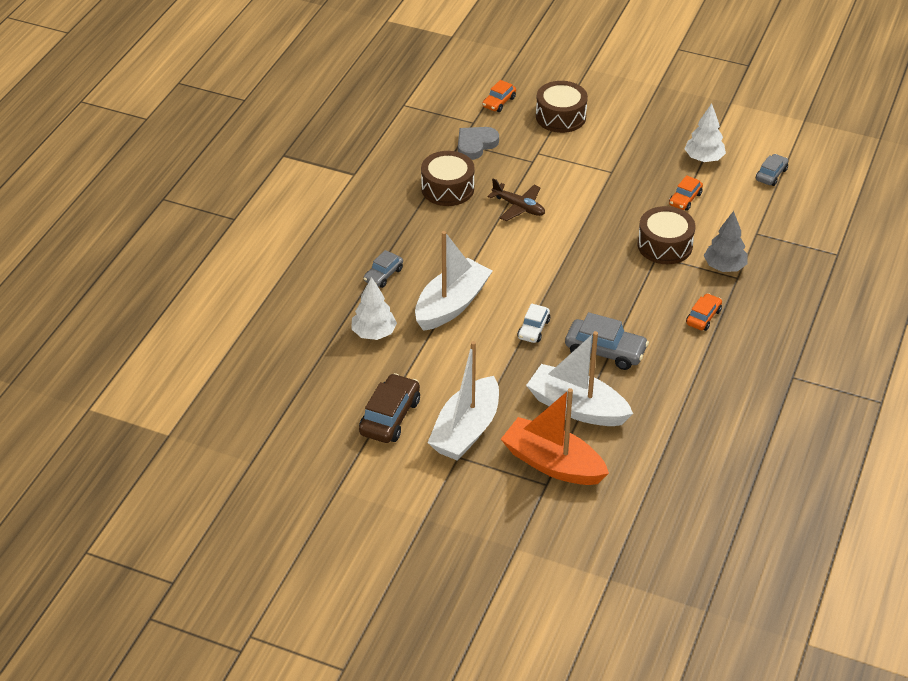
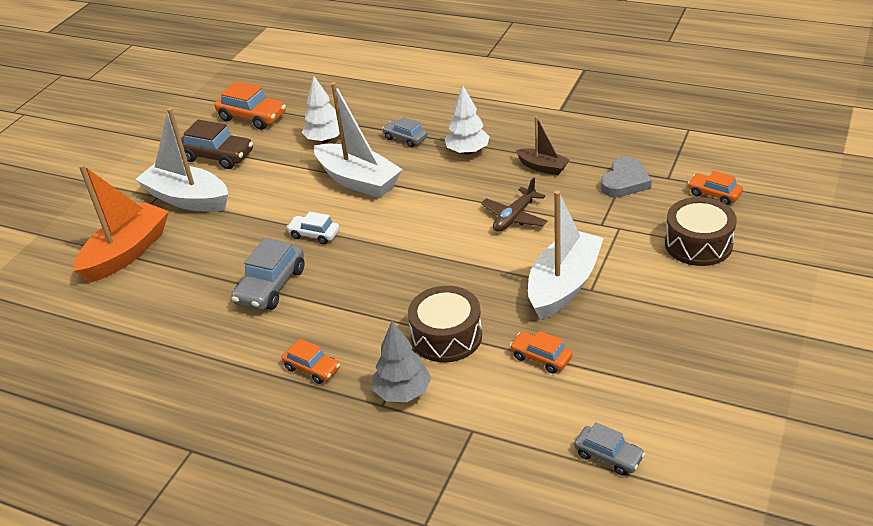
camera: 95 degrees right, 5 degrees down
(315, 397) = (252, 117): none -> orange car
(447, 188) = (542, 167): brown drum -> brown boat
(475, 145) = (625, 181): grey heart -> grey heart turned 75 degrees clockwise
(576, 407) = (195, 267): white boat -> white boat (563, 285)
(704, 158) = (635, 380): white tree -> white tree (468, 151)

